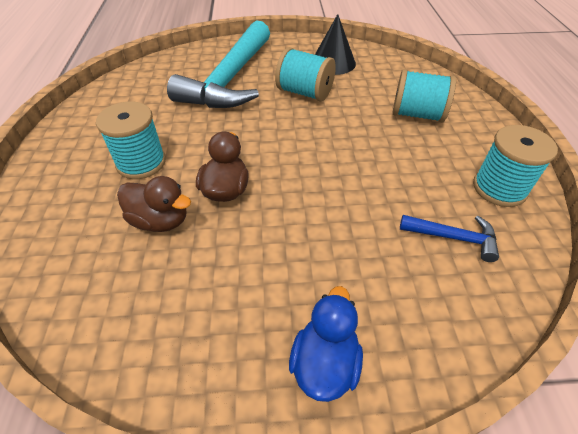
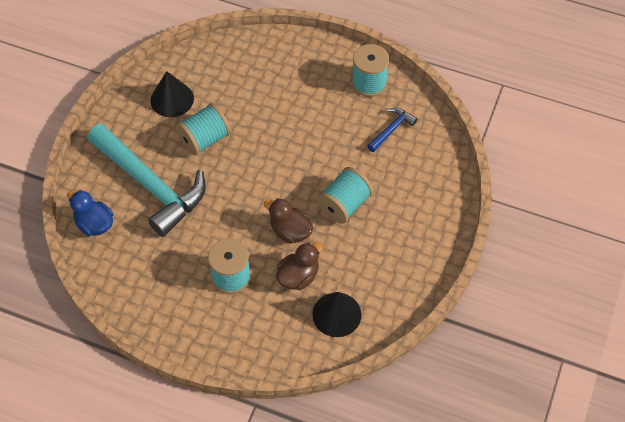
camera: 65 degrees left, 10 degrees up
(108, 284) = (336, 314): none -> black cone
(325, 363) = (433, 226): blue duck -> blue duck (94, 224)
(417, 114) = (276, 82): turquoise spool -> turquoise spool (344, 204)

